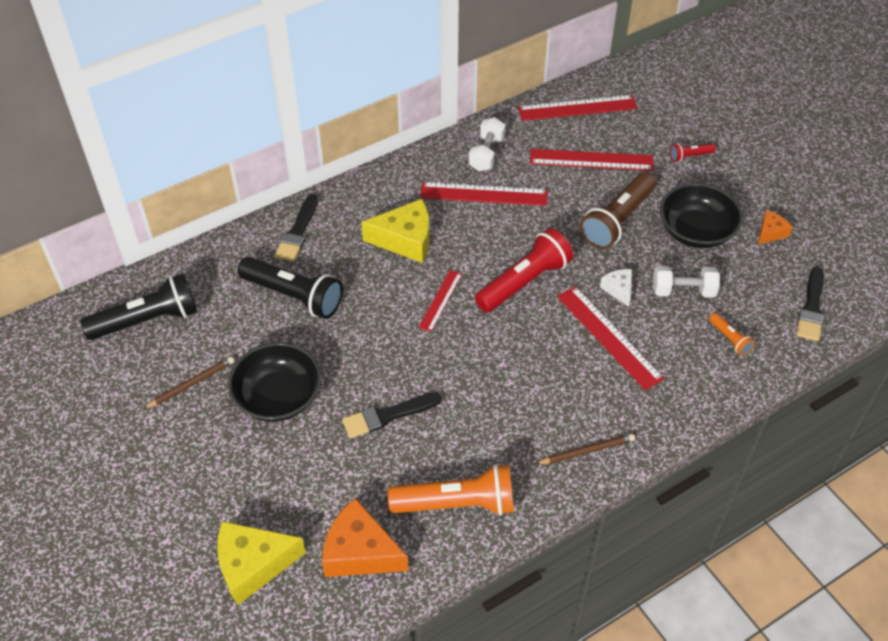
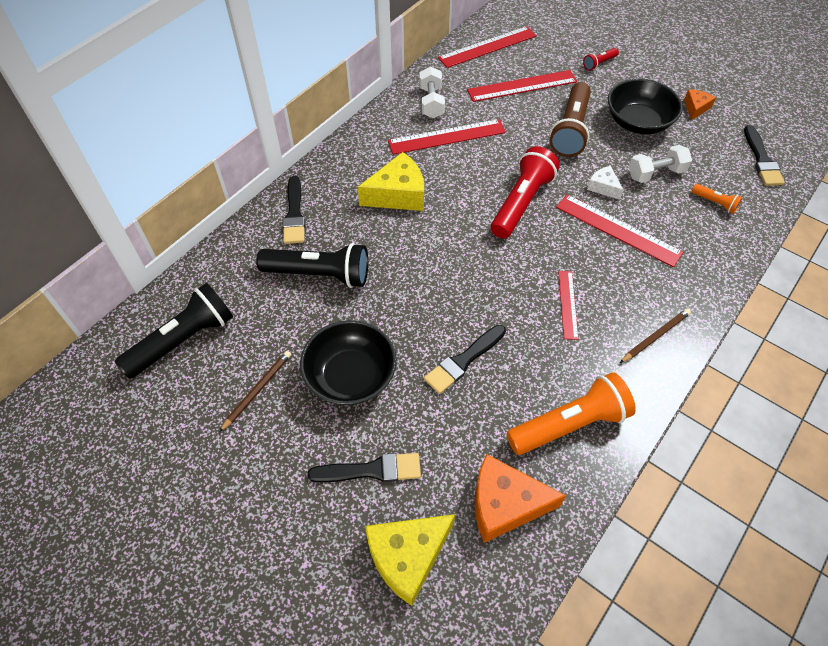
camera: 20 degrees left, 5 degrees up
(257, 484) = (371, 470): none -> black brush
(440, 300) = (457, 239): red ruler -> red ruler (567, 304)

